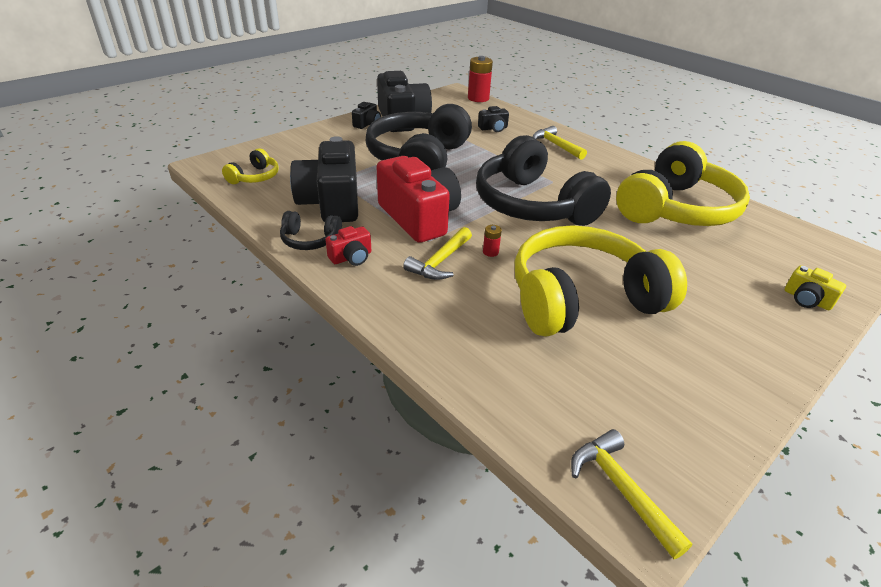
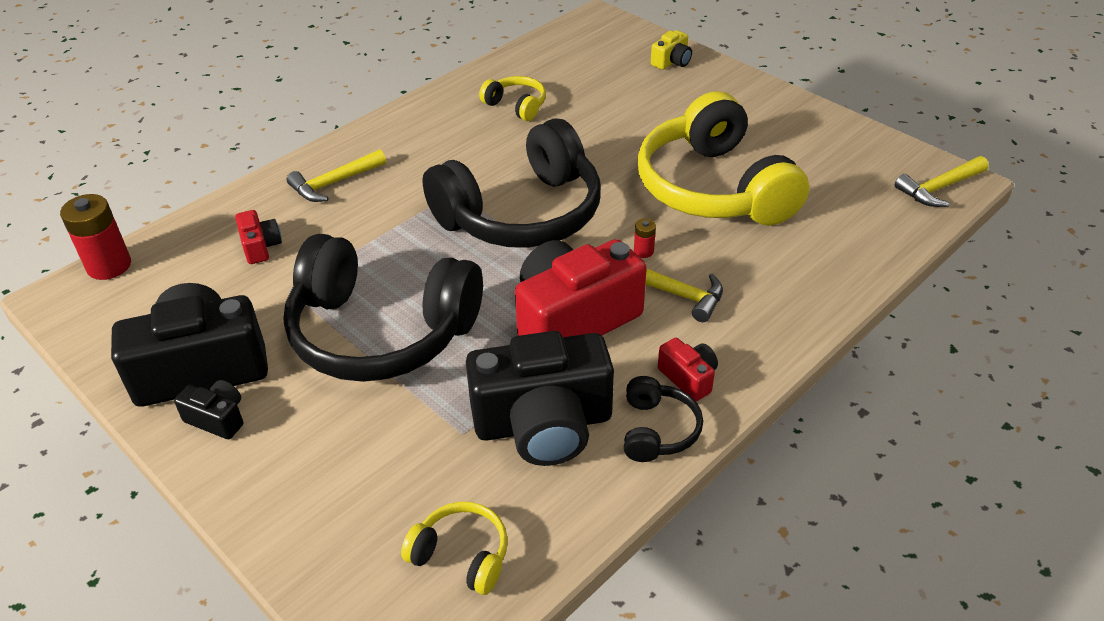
camera: 90 degrees left, 5 degrees up
(493, 128) = (260, 247): black camera -> red camera
(675, 209) = (516, 106): yellow headphones -> yellow headphones, size x0.43

